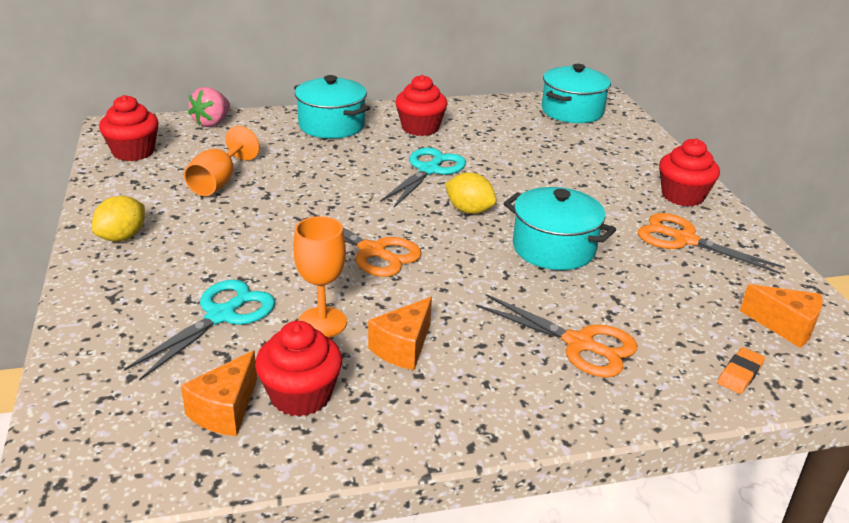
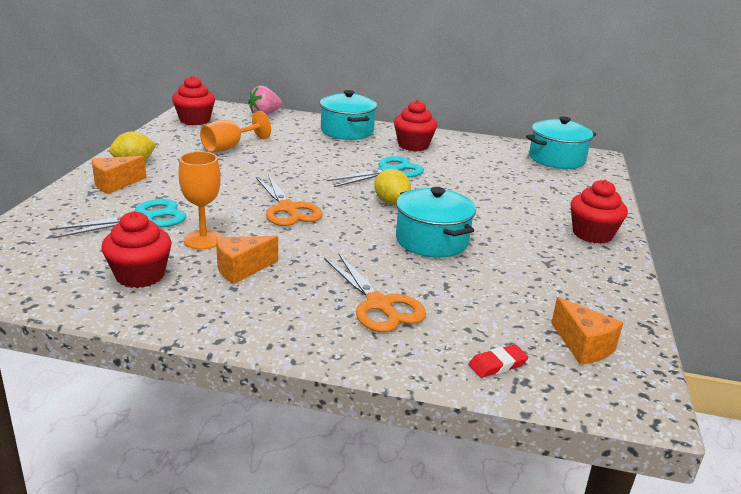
camera: 25 degrees right, 5 degrees down
(225, 410) = (84, 269): orange cheese -> orange cheese (115, 184)
(684, 240) = (557, 263): orange scissors -> none
(740, 374) = (497, 364): orange eraser -> red eraser

